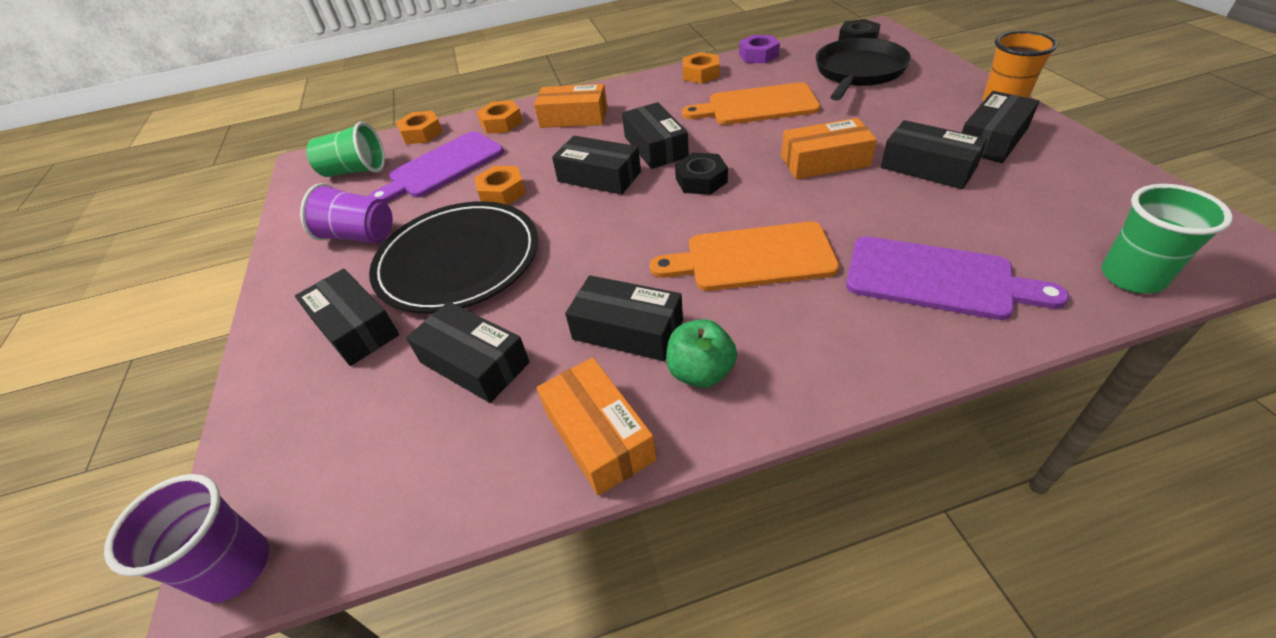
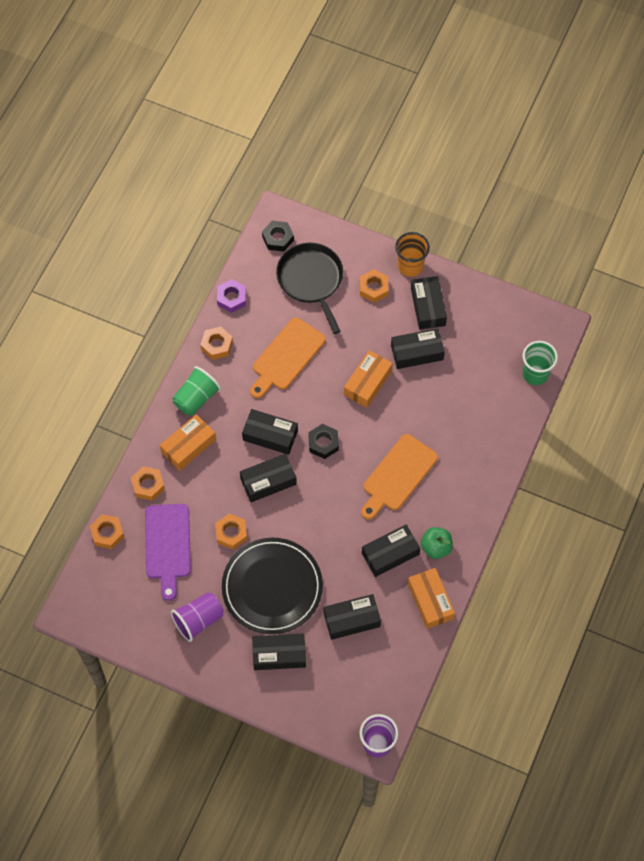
camera: 55 degrees left, 20 degrees up
(355, 171) = (116, 591): green cup -> green cup (196, 398)
(598, 435) = (430, 601): orange box -> orange box turned 60 degrees clockwise
(929, 101) = (373, 288): none -> orange nut
(936, 278) = (474, 429): purple cutting board -> none

